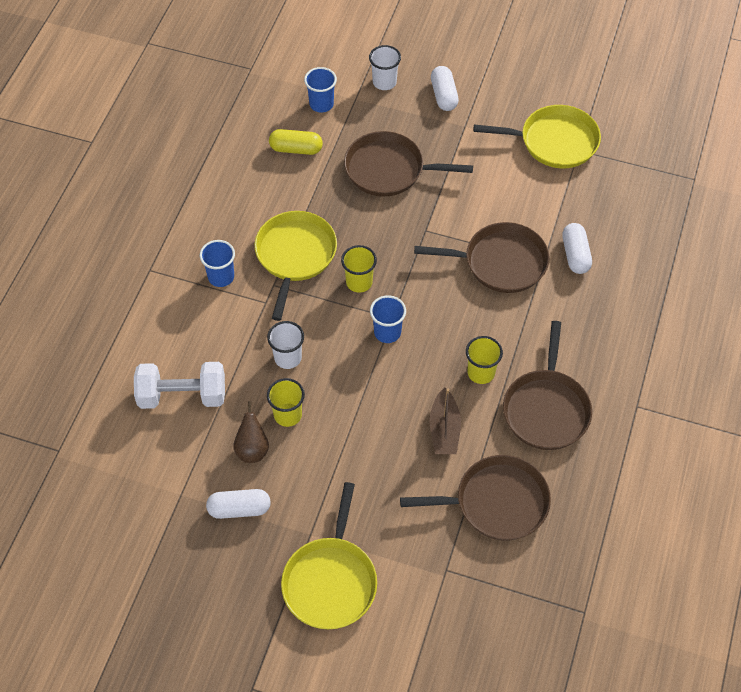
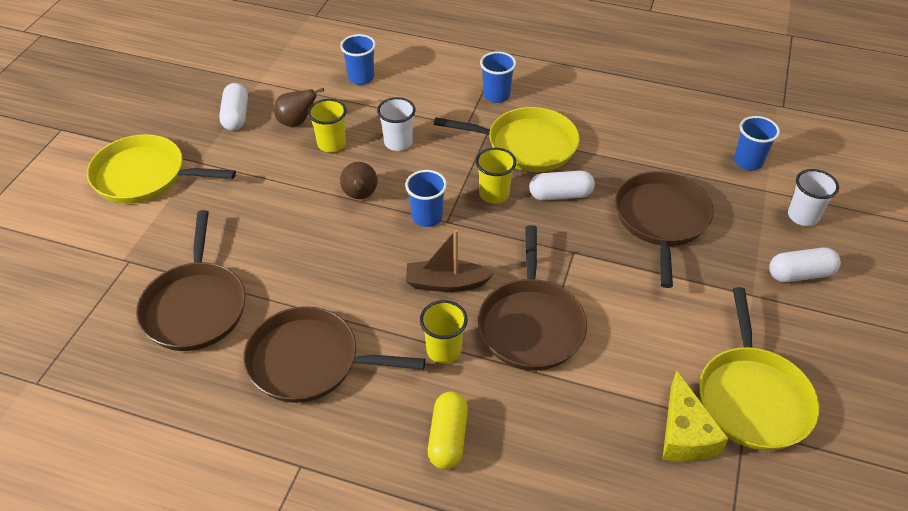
camera: 90 degrees right, 10 degrees down
(182, 396) = (361, 77): white dumbbell -> blue cup
(296, 149) = (674, 143): yellow capsule -> yellow capsule (448, 438)
(360, 385) = (360, 196): none -> brown pear
(444, 429) = (296, 263): brown boat -> brown boat (446, 283)
(481, 373) = (367, 298): yellow cup -> yellow cup (444, 350)
(575, 255) = (550, 410): white capsule -> white capsule (560, 195)
(587, 182) = (685, 434): none -> yellow cheese

